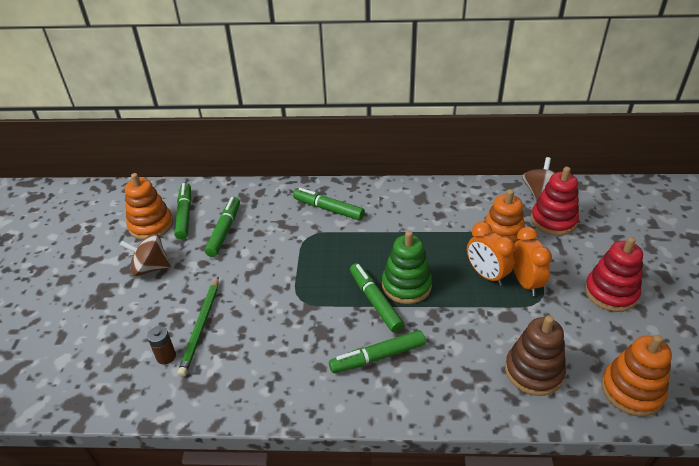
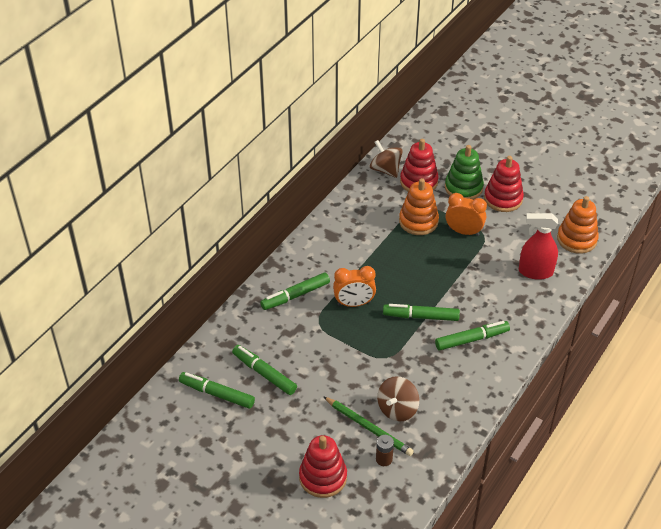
camera: 60 degrees left, 5 degrees up
(122, 321) = (323, 477): none -> red stacking toy
(150, 268) = (271, 440): brown spinning top -> brown spinning top (397, 409)
(151, 225) = (210, 423): orange stacking toy -> none
(378, 357) = (471, 339): green marker -> green marker turned 120 degrees counterclockwise
(406, 285) = (419, 292): green stacking toy -> green stacking toy (463, 188)
(486, 275) = (442, 246): orange clock -> orange clock (354, 303)
(533, 371) = (535, 272): brown stacking toy -> red spray bottle

